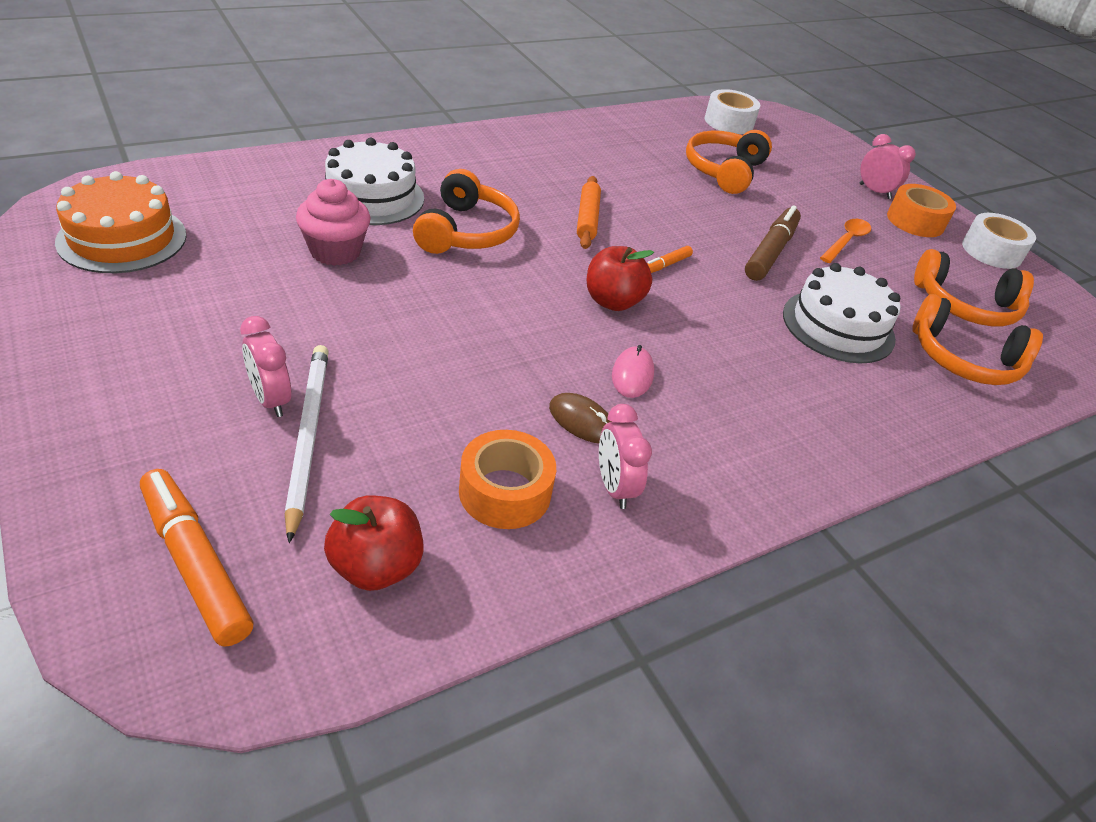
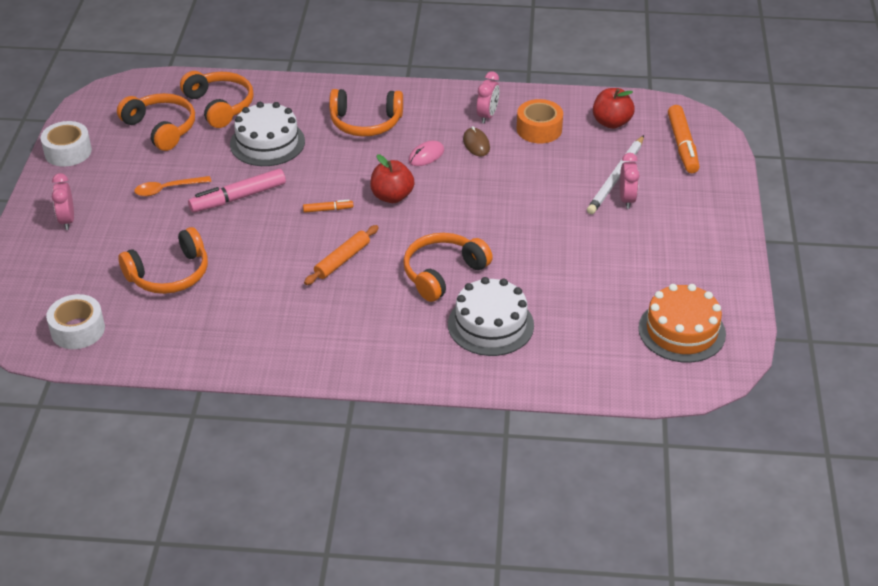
camera: 140 degrees left, 0 degrees up
(335, 251) = (545, 281): pink cupcake -> none
(770, 252) = (238, 198): brown marker -> pink marker
(770, 401) = (365, 122): none -> orange headphones
(915, 221) = (82, 188): orange tape -> none

